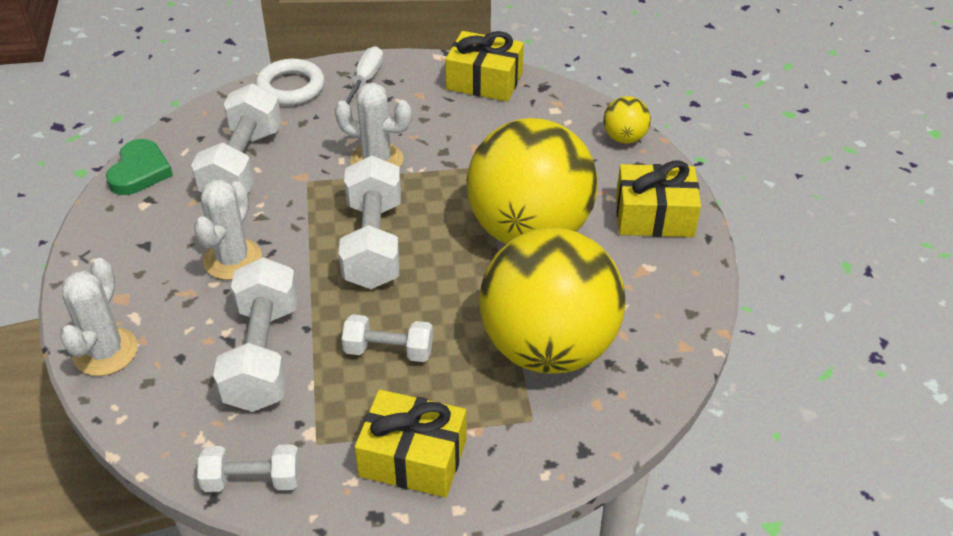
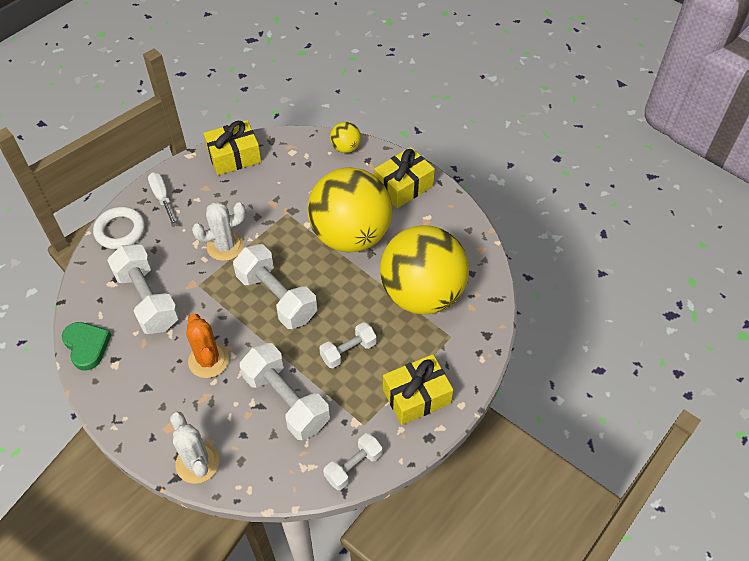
camera: 40 degrees left, 10 degrees up
(232, 259) = (208, 360): white cactus -> orange cactus

